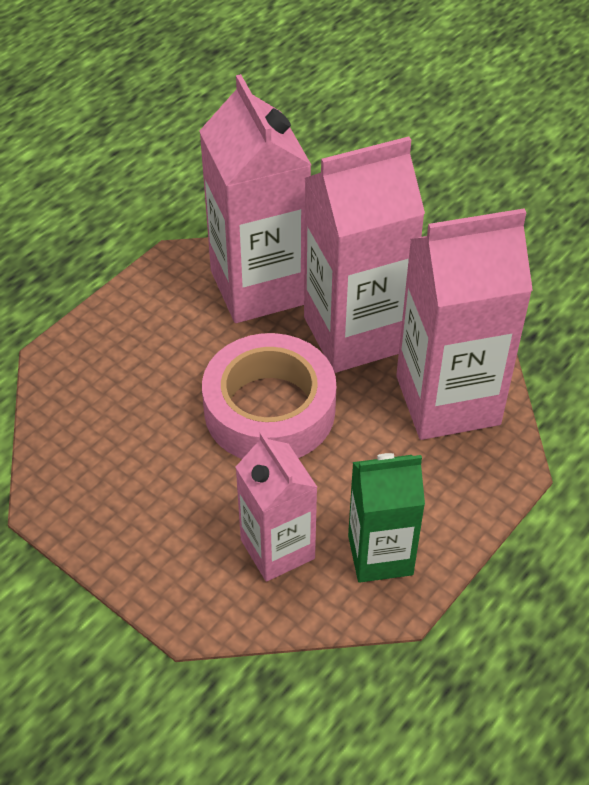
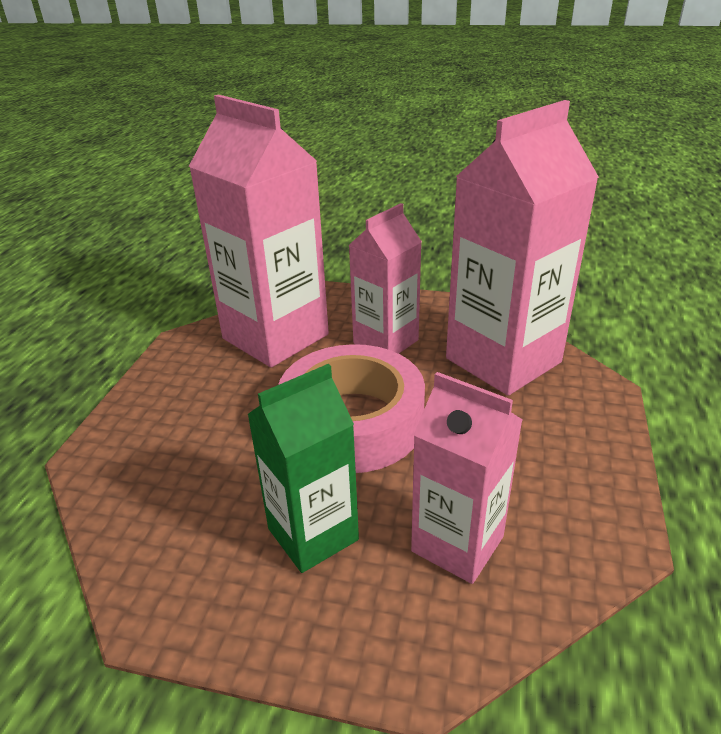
camera: 25 degrees left, 15 degrees down
(355, 334) = (386, 342): pink carton -> pink carton, size x0.60
(380, 555) = (562, 504): green carton -> green carton (313, 534)

